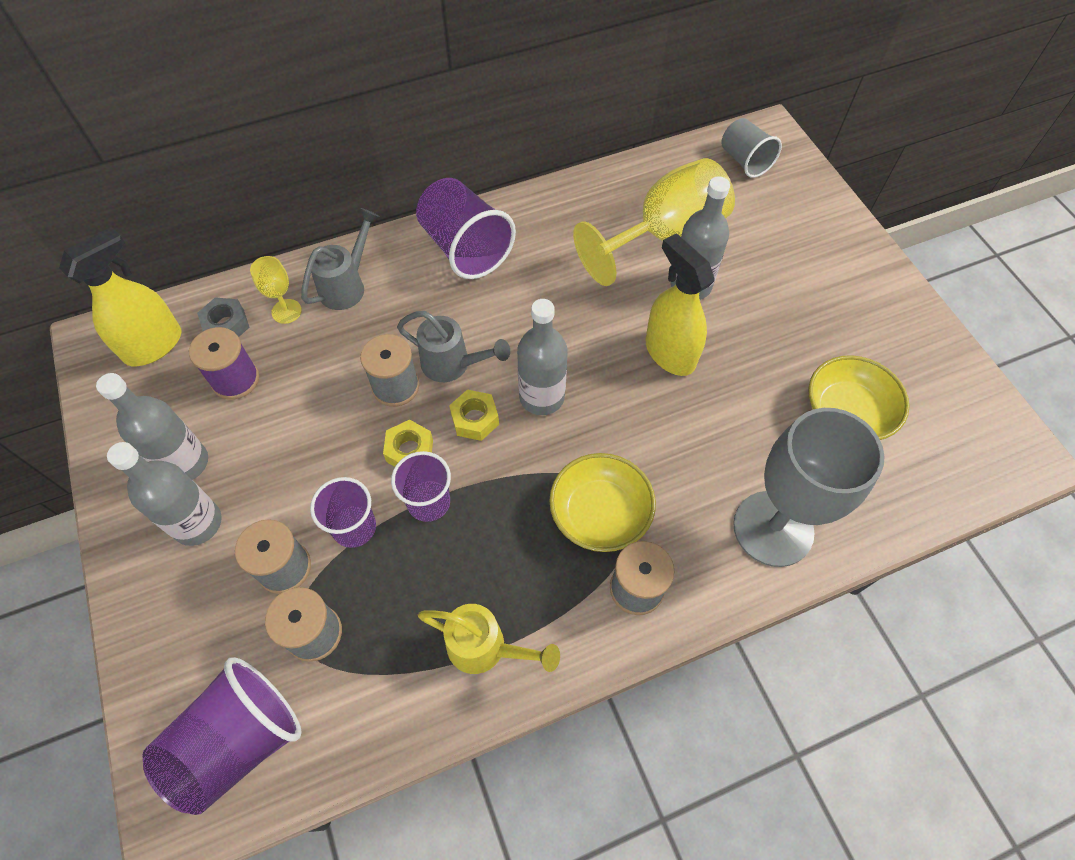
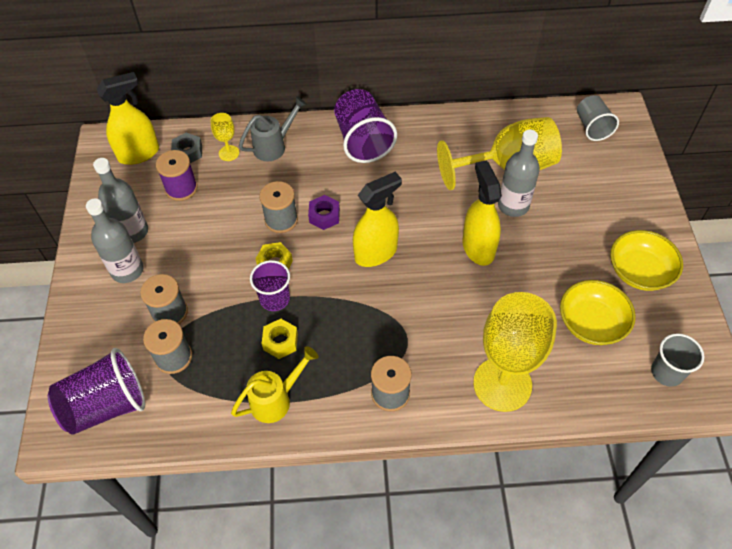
camera: 20 degrees right, 5 degrees down
(354, 527) = (221, 301): purple cup -> none
(453, 365) = (324, 216): grey watering can -> purple nut
(475, 419) = (325, 255): yellow nut -> yellow nut (280, 342)
(486, 648) = (276, 399): yellow watering can -> yellow watering can turned 75 degrees counterclockwise
(541, 397) = (376, 253): grey bottle -> yellow spray bottle
(600, 513) = (385, 339): yellow bowl -> yellow bowl (639, 271)
(773, 528) = (502, 384): grey goblet -> yellow goblet
(959, 450) = (667, 372): none -> grey cup

